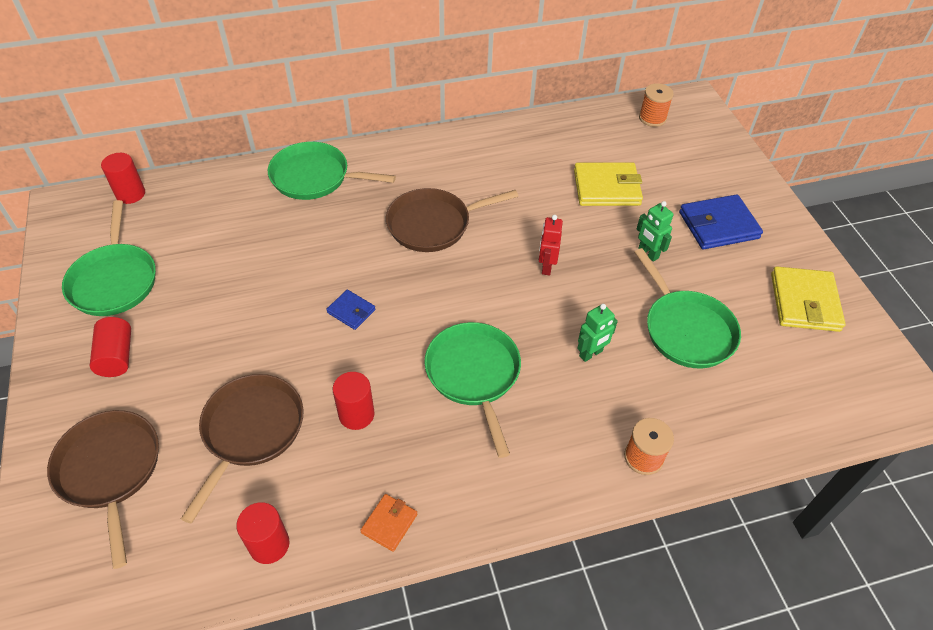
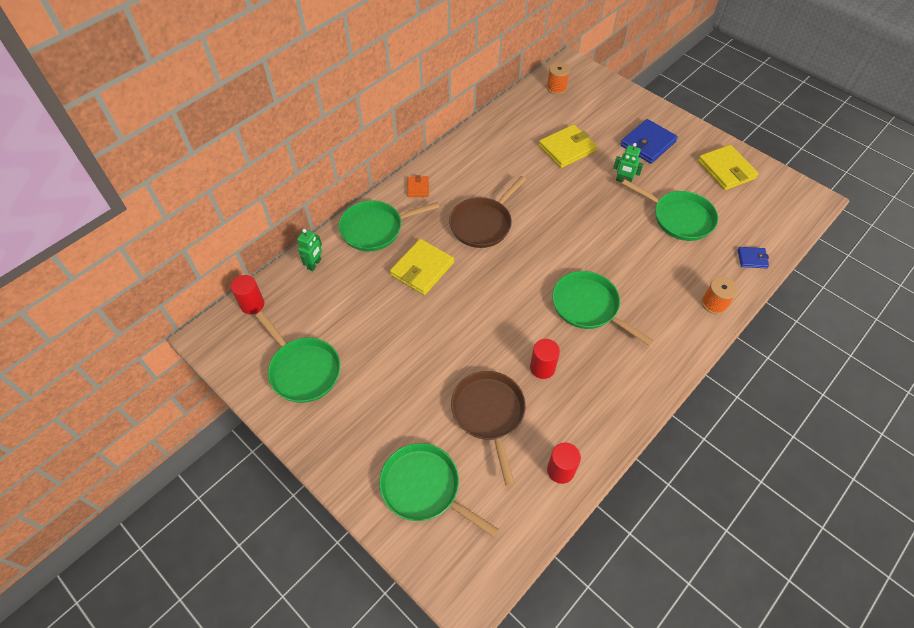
camera: 30 degrees left, 5 degrees up
(110, 470) = (424, 488): brown pan -> green pan
(117, 356) = (356, 418): red cylinder -> none
(324, 240) = (422, 269): none -> yellow wallet
(351, 311) = (482, 306): blue wallet -> blue wallet (752, 259)
(389, 523) = (615, 418): orange wallet -> orange wallet (418, 188)
(546, 267) = (573, 218): red robot -> none
(591, 354) = (641, 259): green robot -> green robot (314, 264)

